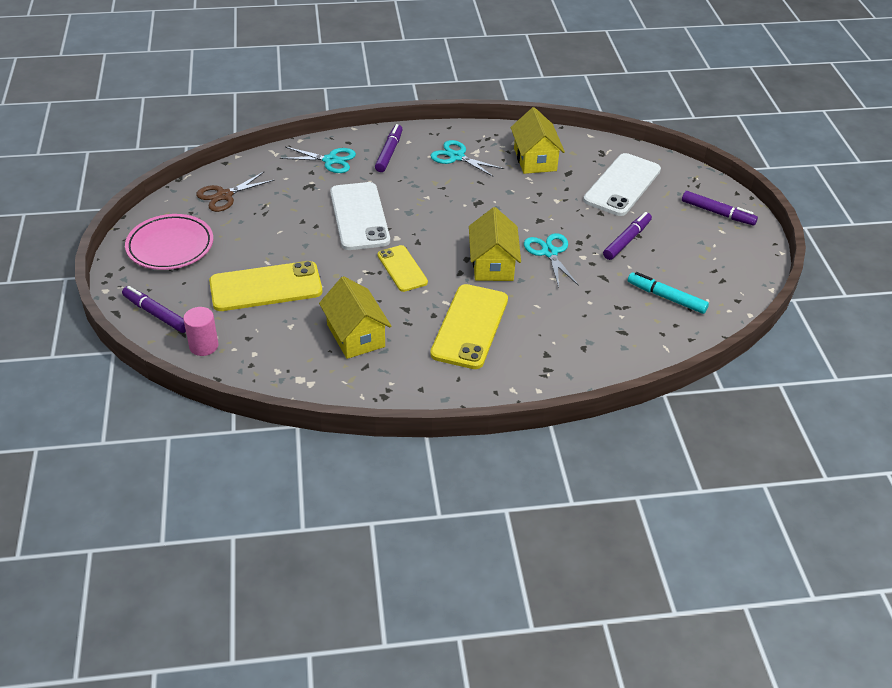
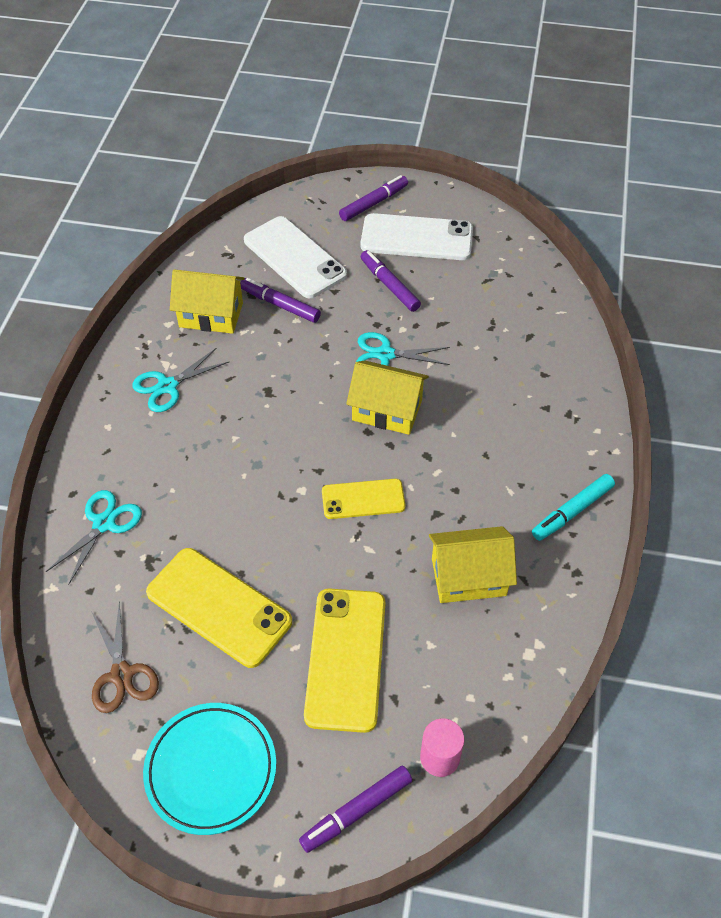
camera: 70 degrees left, 10 degrees up
(170, 246) = (211, 770): pink plate -> turquoise plate
(359, 216) = (243, 519): white phone -> white phone (416, 238)
(389, 152) = (122, 453): purple marker -> purple marker (280, 305)
(470, 326) = (485, 461): yellow phone -> yellow phone (219, 607)
(666, 297) = (488, 286): turquoise marker -> turquoise marker (572, 511)

